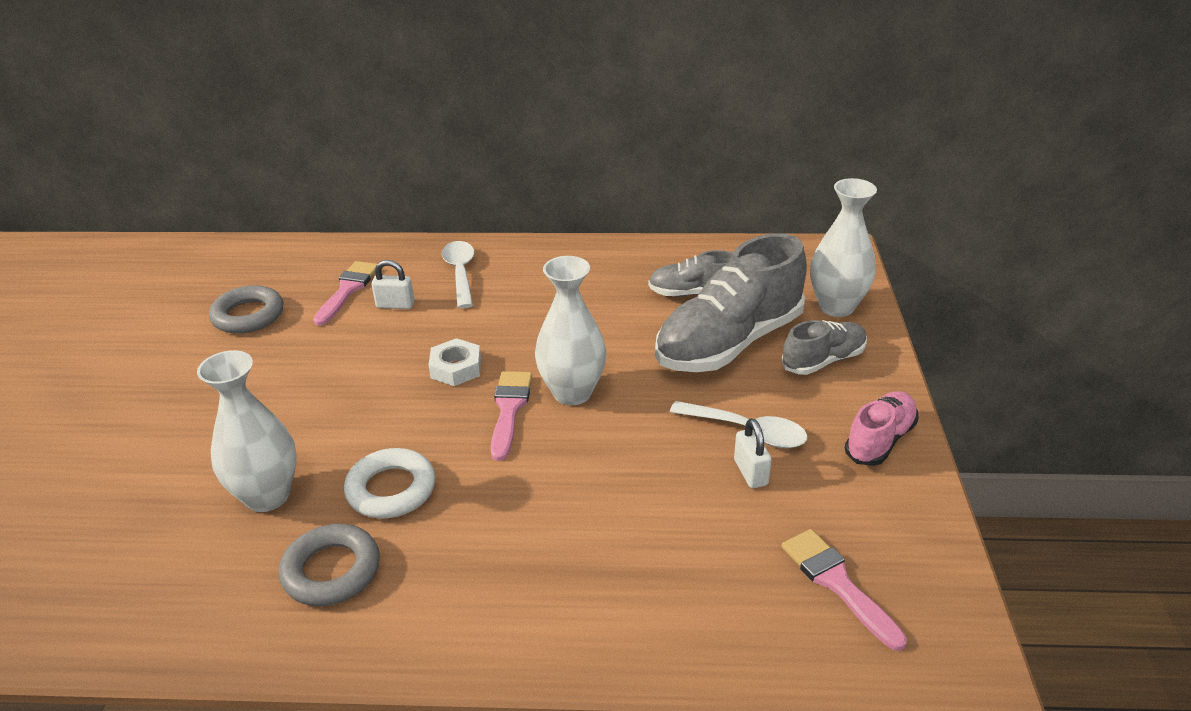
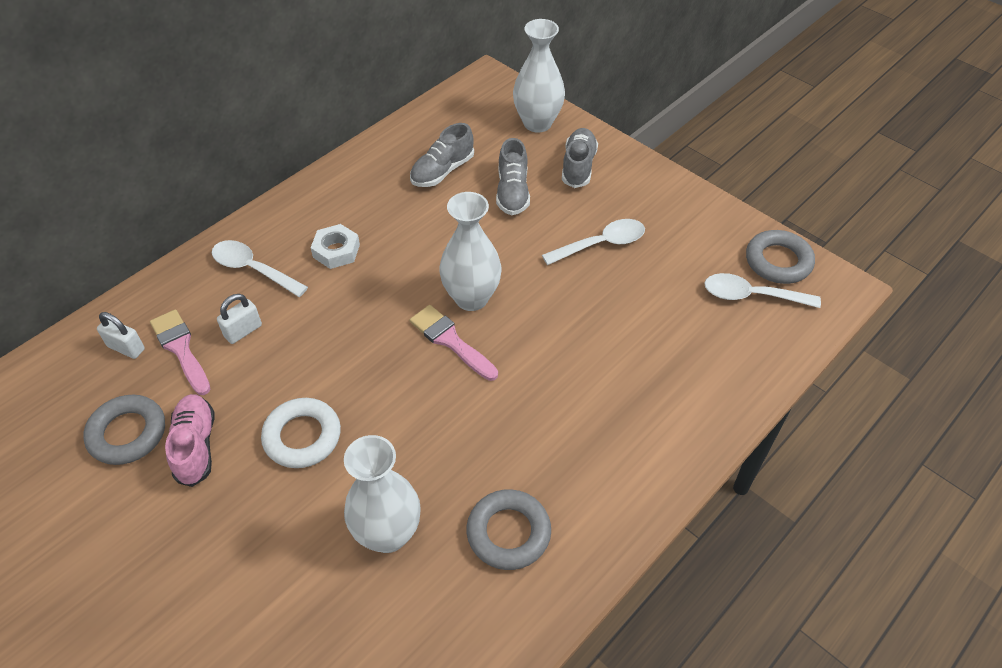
camera: 50 degrees left, 15 degrees up
(391, 489) = (461, 454): white ring -> white ring (302, 437)
(456, 368) = (369, 342): white nut -> white nut (336, 251)
(729, 343) = (512, 192): grey shoe -> grey shoe, size x0.52
(750, 472) = (636, 268): white padlock -> white padlock (126, 348)
(837, 583) = (751, 296): pink brush -> white spoon
(880, 440) = (668, 197): pink shoe -> pink shoe (196, 446)
(921, 578) = (778, 261): none -> grey ring

